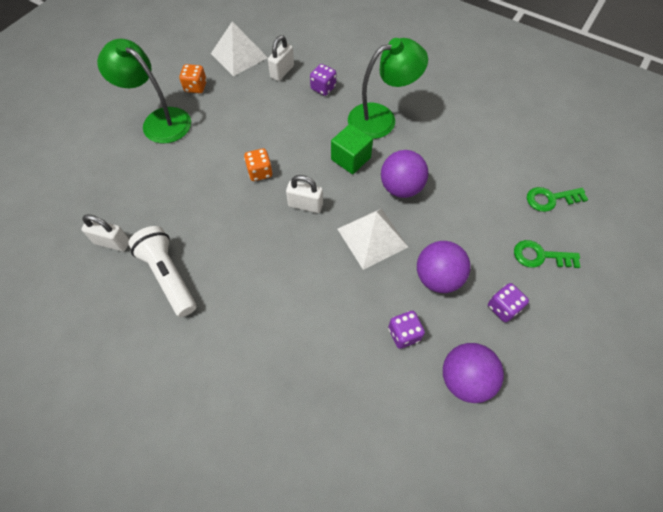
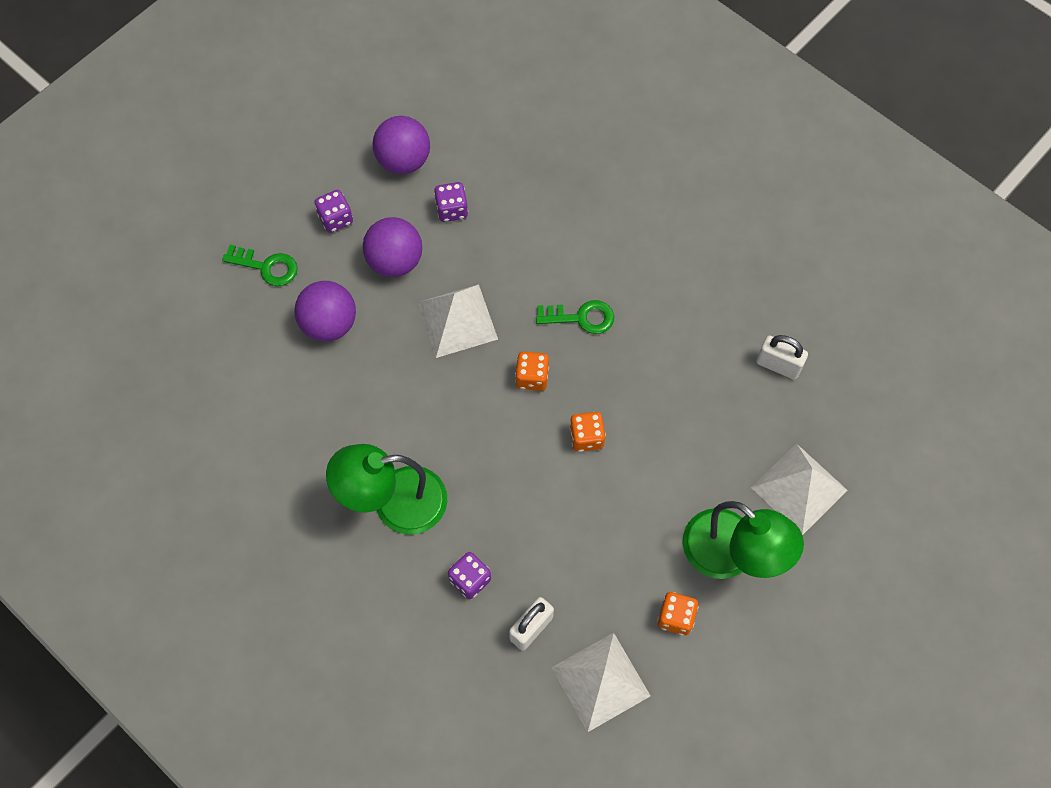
camera: 170 degrees left, 5 degrees up
(108, 162) = (799, 489): none -> white pyramid
(168, 276) = (706, 312): white flashlight -> none
(305, 205) = (532, 377): white padlock -> orange dice
(350, 158) = (457, 439): green cube -> none
(401, 188) = (401, 382): purple ball -> purple ball (329, 324)
(550, 199) = (216, 335): green key -> green key (581, 317)

